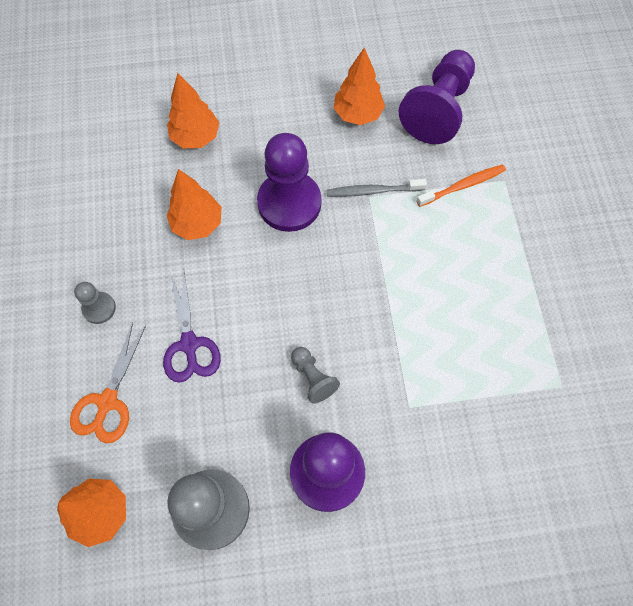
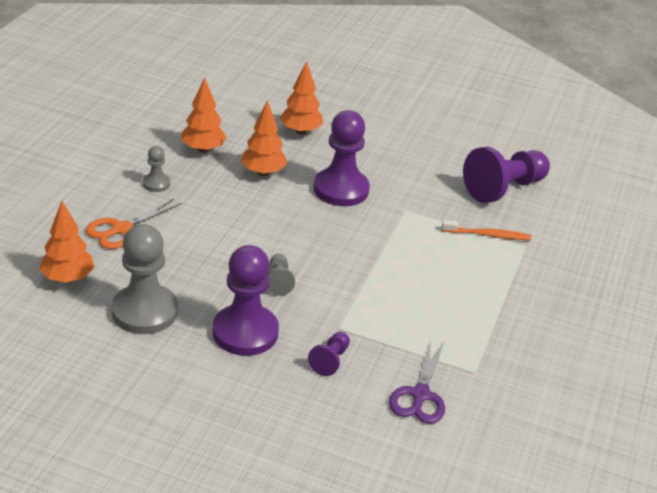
camera: 25 degrees right, 30 degrees down
(189, 344) = (203, 227): purple scissors -> purple scissors (420, 395)
(358, 114) = (435, 167): orange tree -> orange tree (203, 149)
(373, 191) = (412, 209): grey toothbrush -> none
(429, 458) = (330, 360): none -> purple pawn

